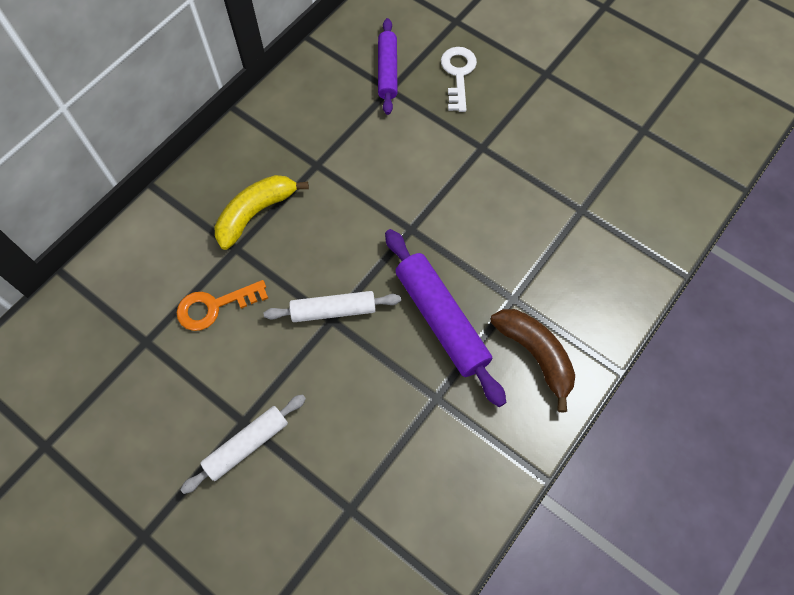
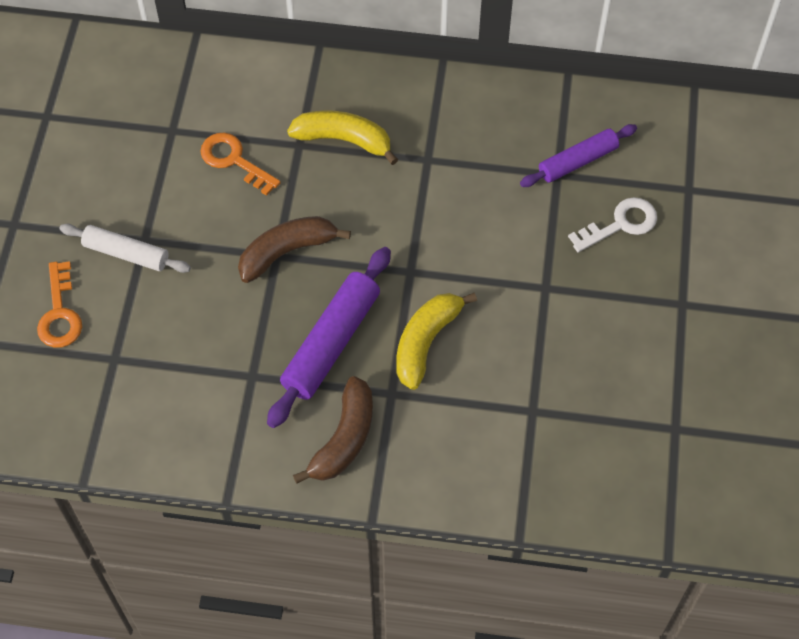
camera: 60 degrees right, 5 degrees down
(271, 538) = (60, 313): none -> orange key
(333, 310) = (287, 252): white rolling pin -> brown banana
(481, 251) = (426, 342): none -> yellow banana

